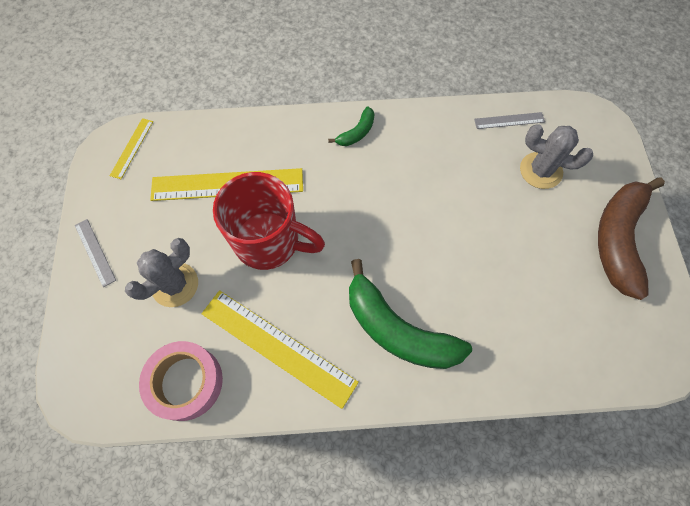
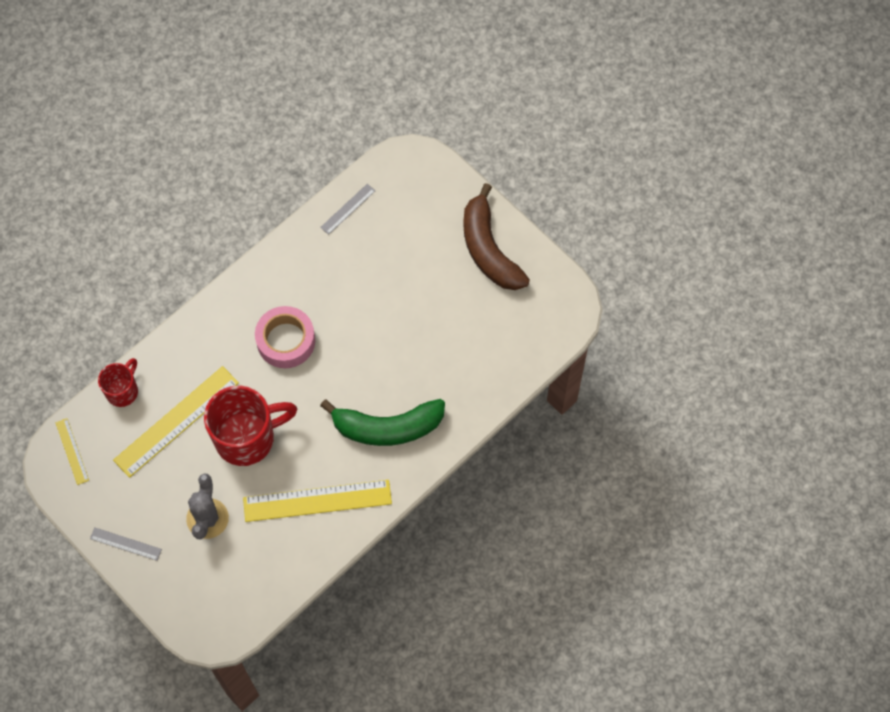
camera: 40 degrees left, 0 degrees up
(186, 382) = (276, 570): pink tape -> pink tape (286, 341)
(211, 131) = (123, 391): none -> red mug
(357, 132) = (239, 306): green banana -> none
(540, 170) = (400, 234): grey cactus -> none

